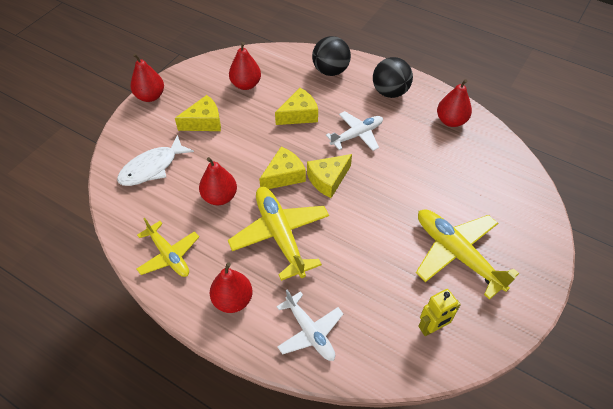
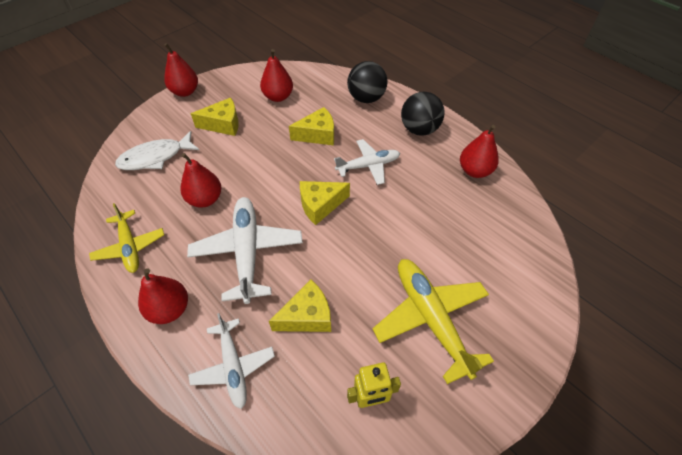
camera: 15 degrees right, 0 degrees up
(280, 235) = (247, 252): yellow plane -> white plane
(284, 176) = (277, 191): yellow cheese -> yellow cheese (307, 316)

